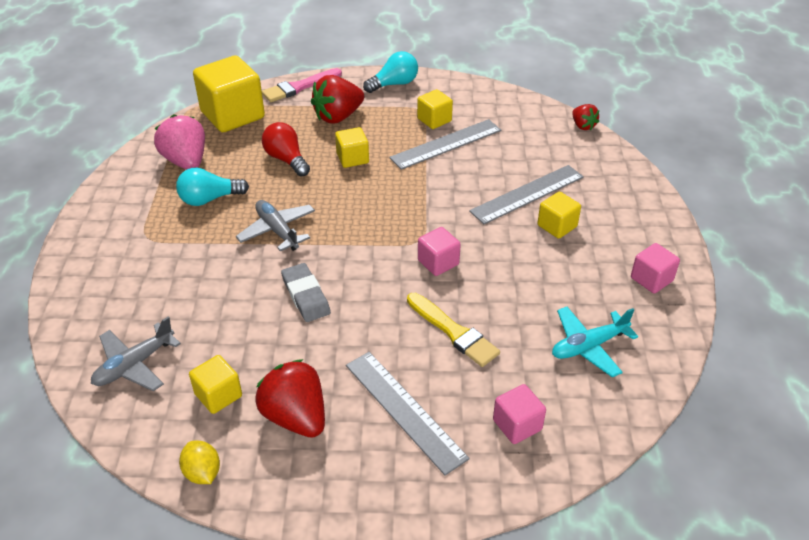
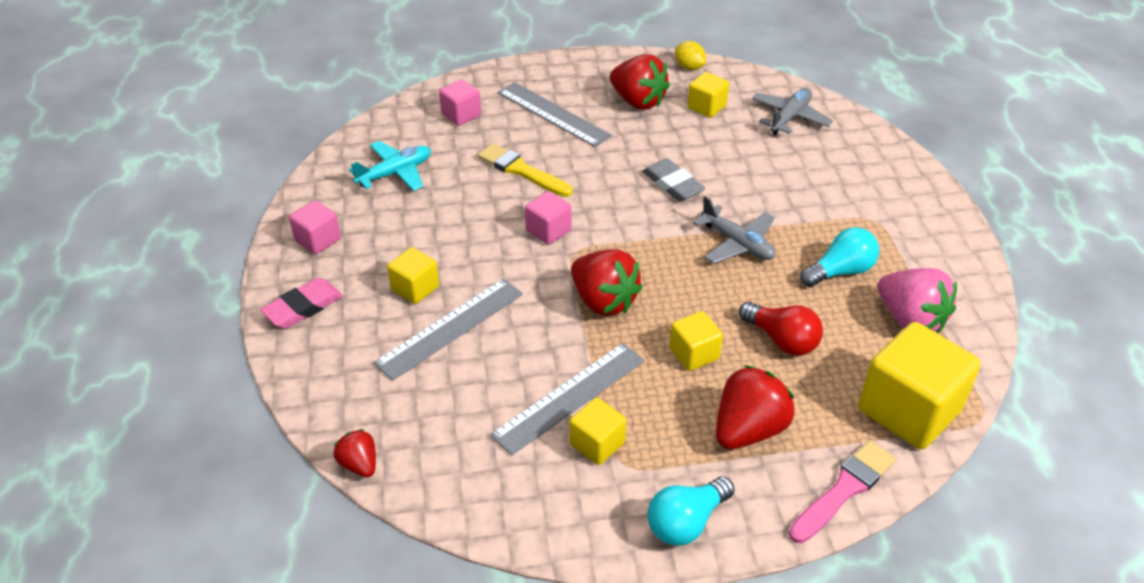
camera: 170 degrees right, 0 degrees up
(406, 199) = (603, 301): none -> red strawberry
(647, 222) = (303, 307): none -> pink eraser

